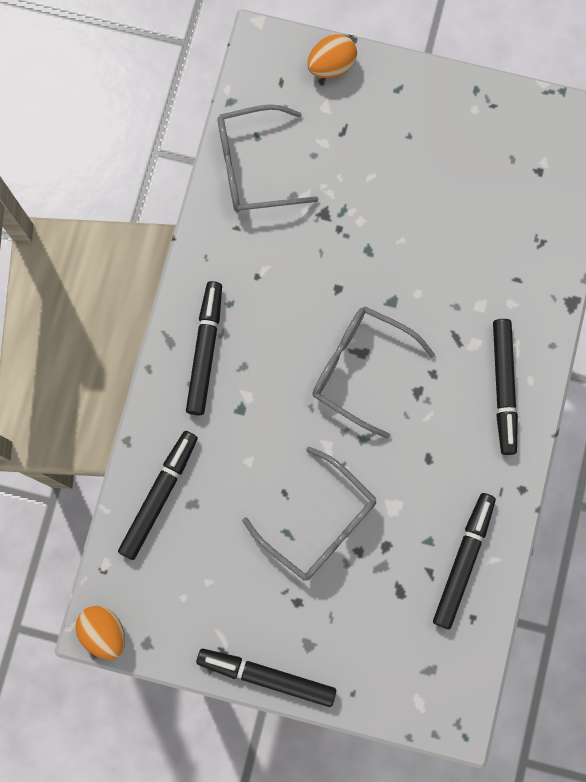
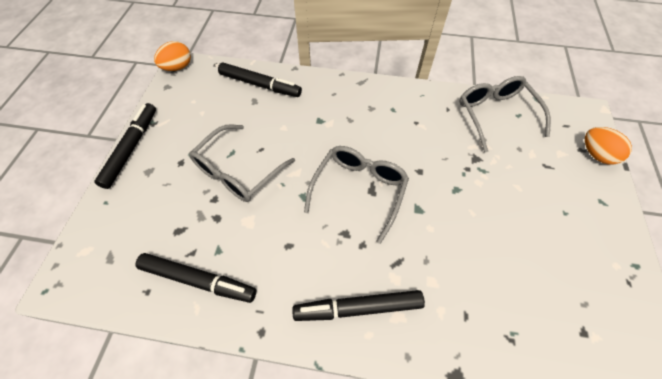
camera: 85 degrees right, 20 degrees down
(205, 350) = (358, 99): black marker -> none

